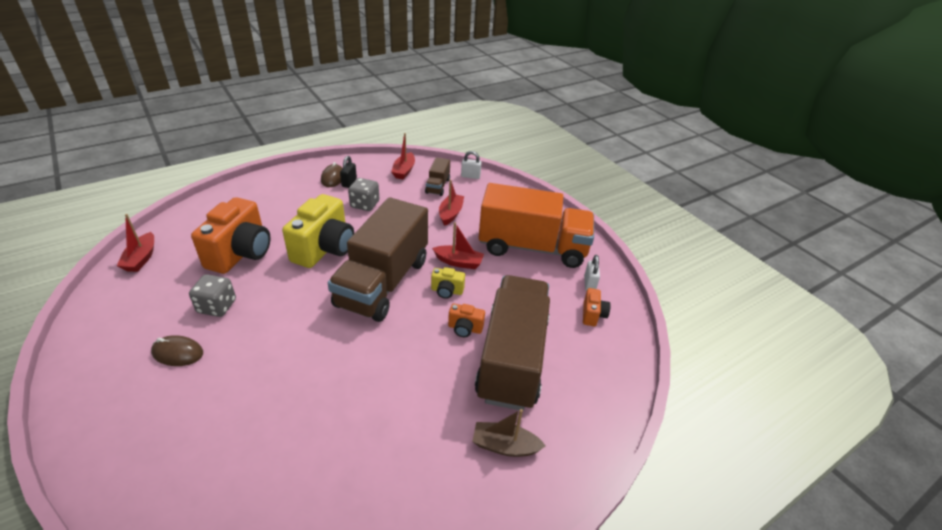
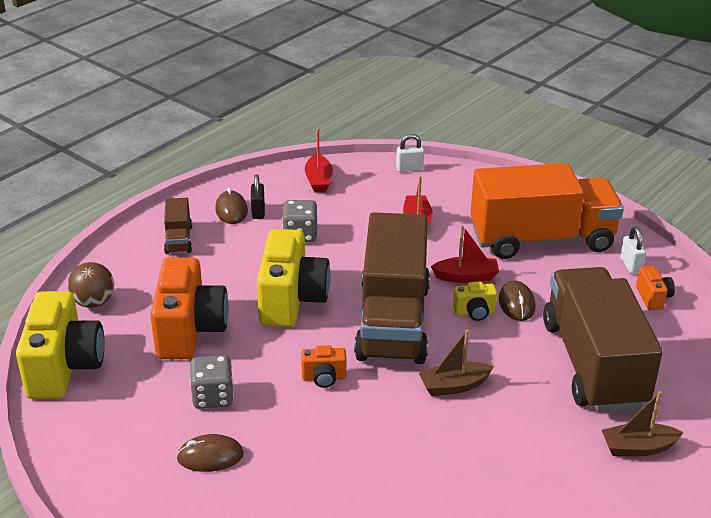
camera: 15 degrees left, 5 degrees down
(141, 258) = (64, 368): red boat -> yellow camera
(198, 218) = (94, 302): none -> brown ball
(392, 346) = (454, 386): none -> brown boat
(438, 186) = (376, 190): brown truck -> brown truck (178, 239)
(465, 328) = (522, 347): orange camera -> orange camera (324, 378)
(482, 292) = (516, 304): none -> brown mouse

